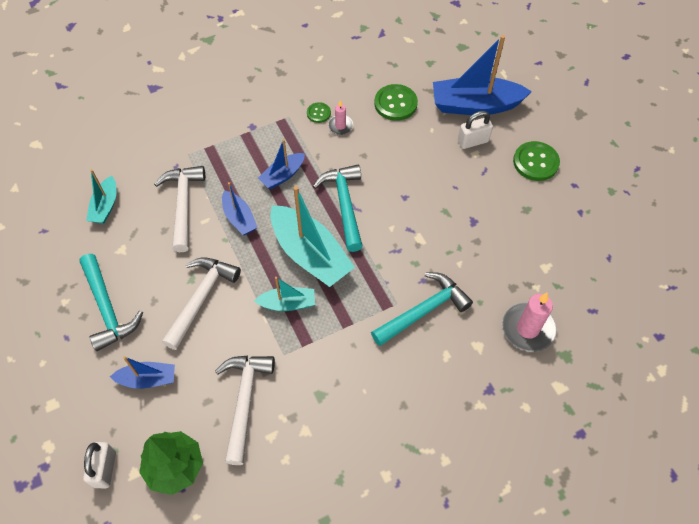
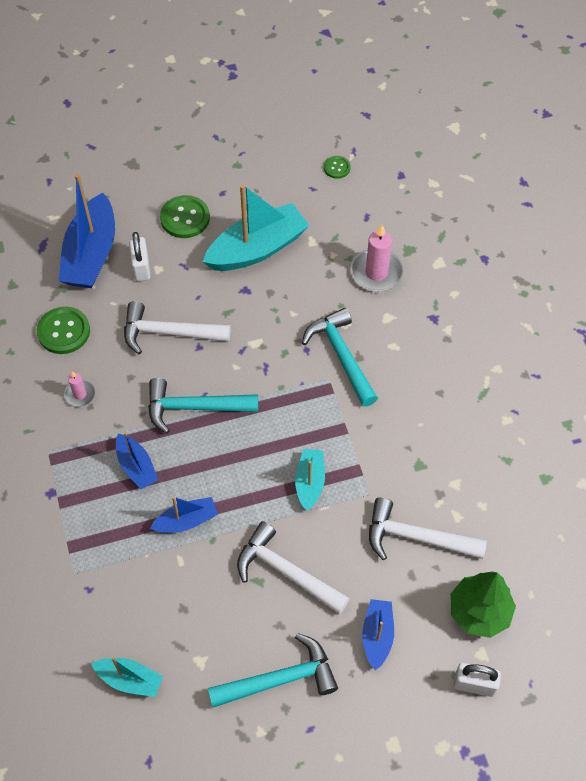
camera: 80 degrees left, 0 degrees up
(183, 205) = (151, 583): white hammer -> white hammer (169, 333)
(310, 254) = (252, 451): turquoise boat -> turquoise boat (257, 249)
(318, 113) = (53, 415): green button -> green button (337, 168)

